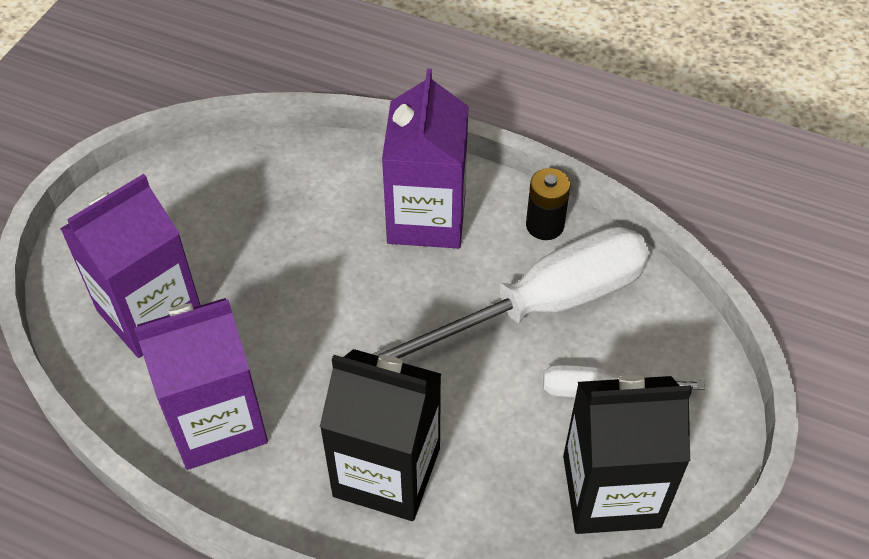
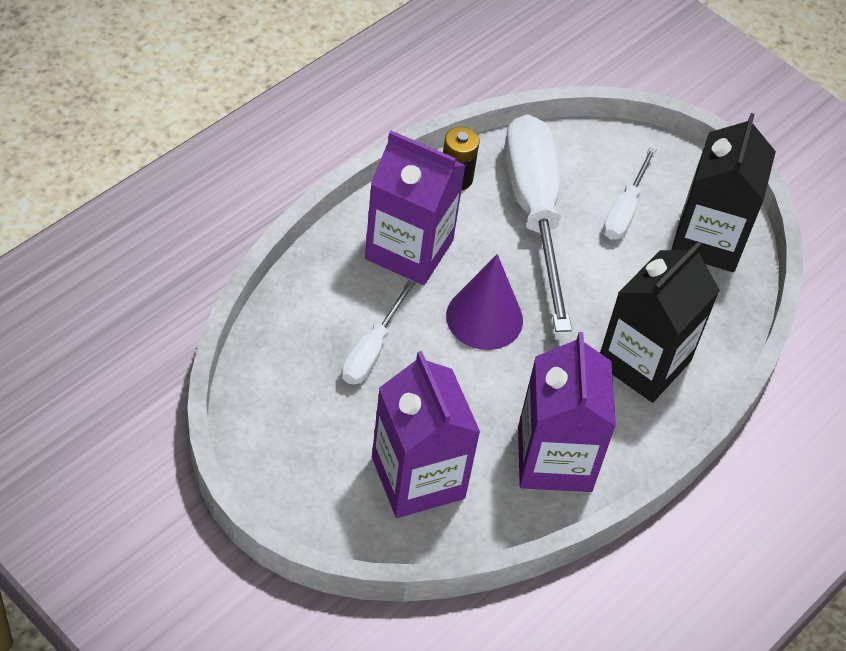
camera: 75 degrees left, 0 degrees up
(286, 229) = (371, 350): none -> white screwdriver
(372, 305) = (484, 318): none -> purple cone

